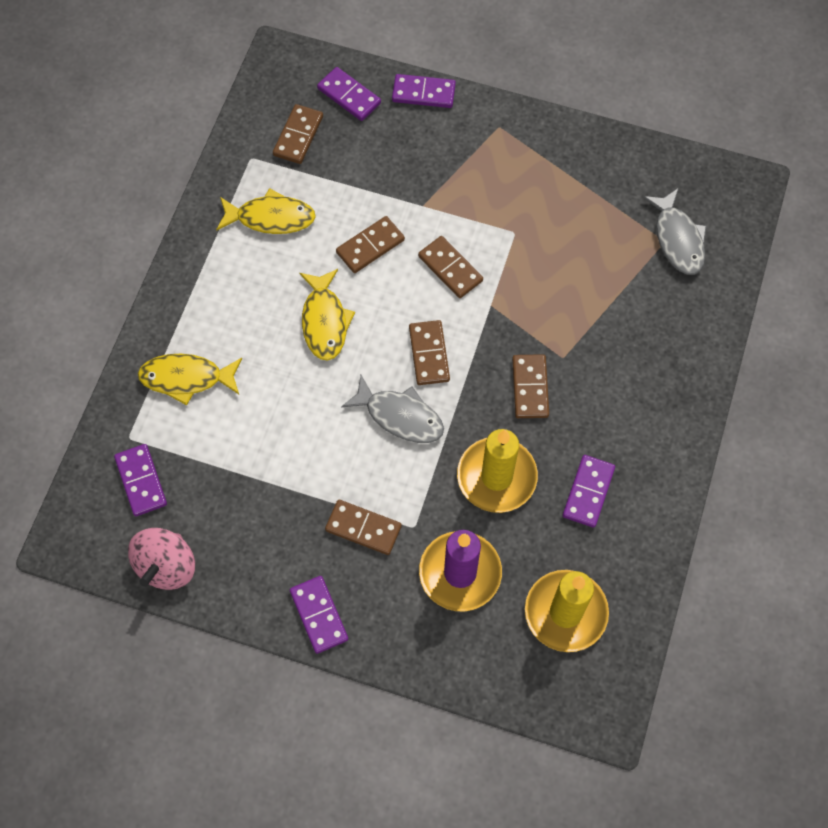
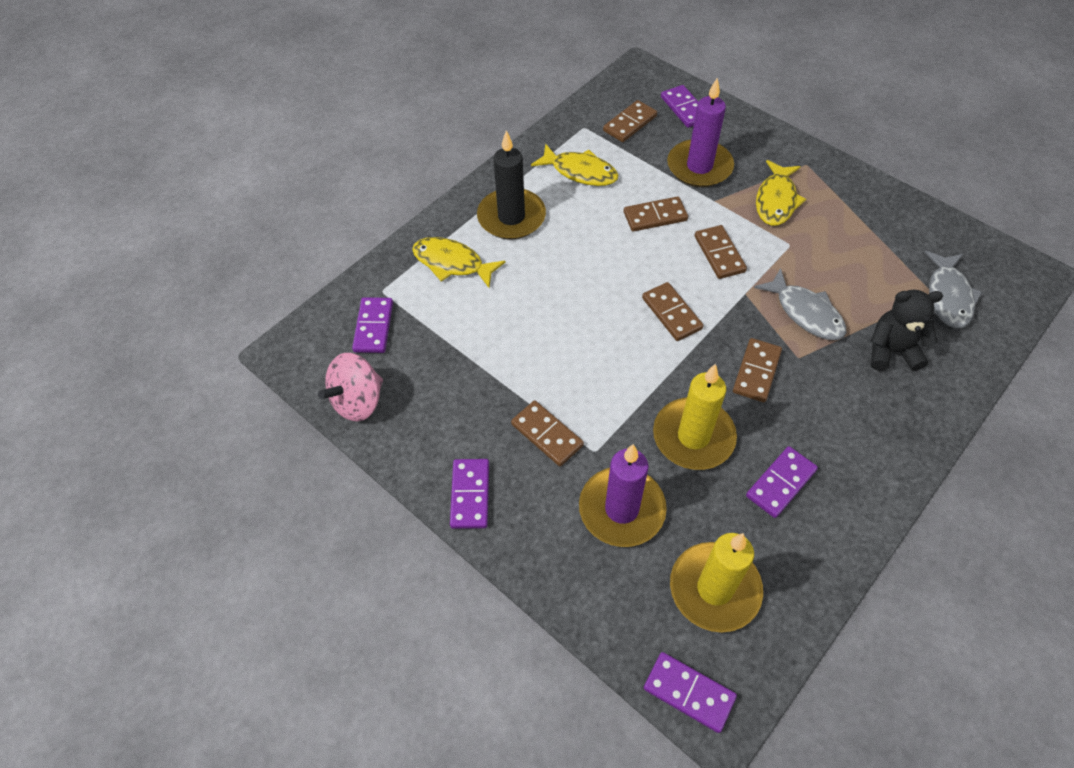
camera: 25 degrees right, 10 degrees down
(223, 300) = (511, 217): none -> black candle
(325, 321) = (590, 259): yellow fish -> yellow fish (776, 200)
(392, 168) = (699, 167): none -> purple candle
(400, 416) = (623, 354): grey fish -> grey fish (805, 313)
(423, 93) = (749, 123): purple domino -> purple domino (689, 693)
(429, 354) = (671, 313): brown domino -> brown domino turned 45 degrees counterclockwise
(643, 319) = (891, 351): none -> black teddy bear

